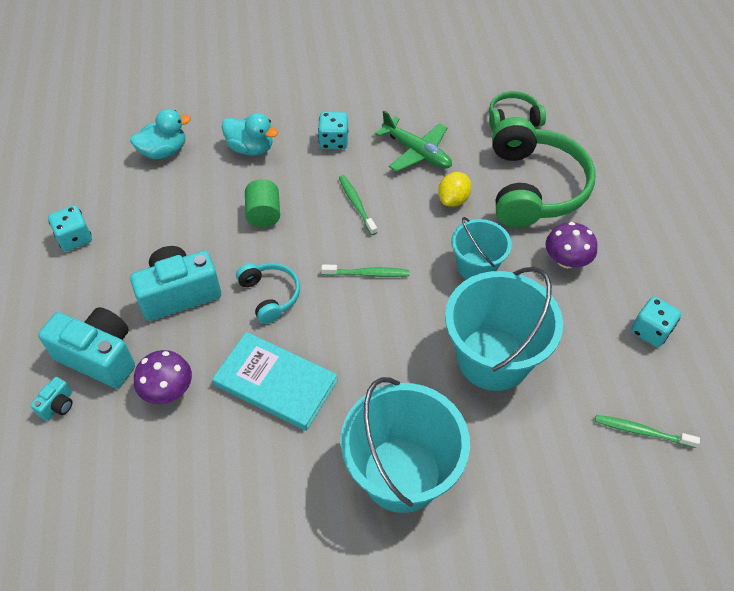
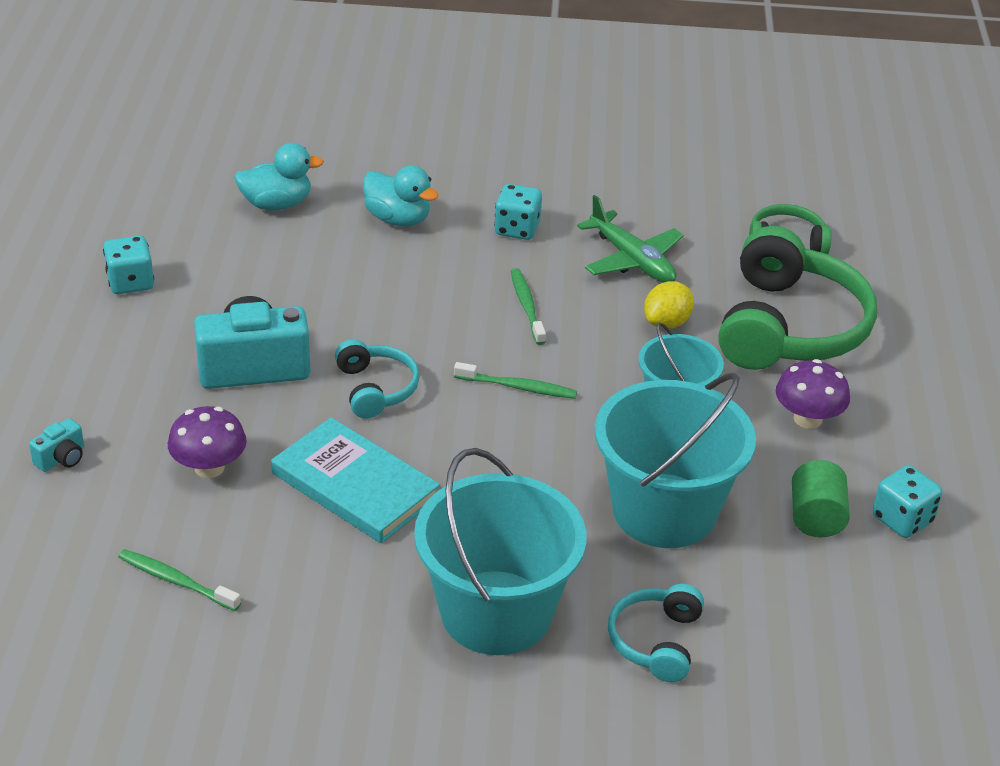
camera: 10 degrees right, 15 degrees down
(99, 357) = (129, 416): turquoise camera -> none
(264, 214) = (394, 297): green cylinder -> green cylinder (816, 518)
(517, 473) = (656, 641): none -> turquoise headphones
(642, 431) = (849, 628): green toothbrush -> green toothbrush (176, 581)

